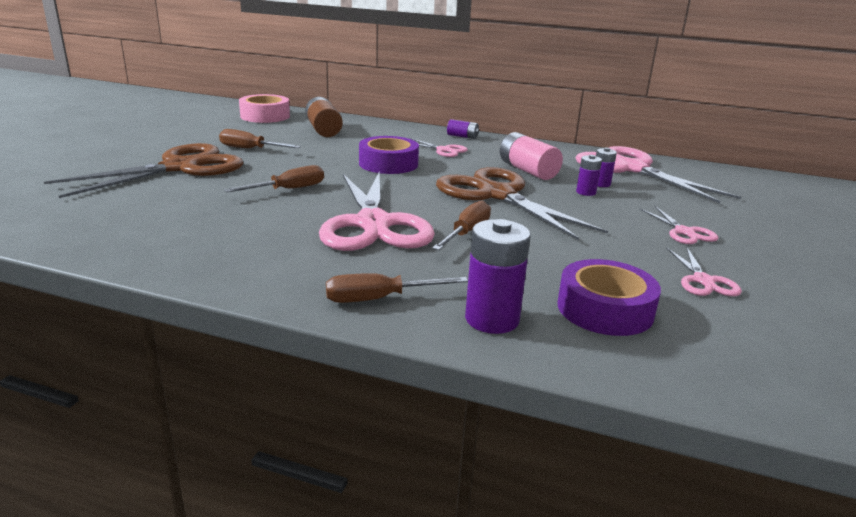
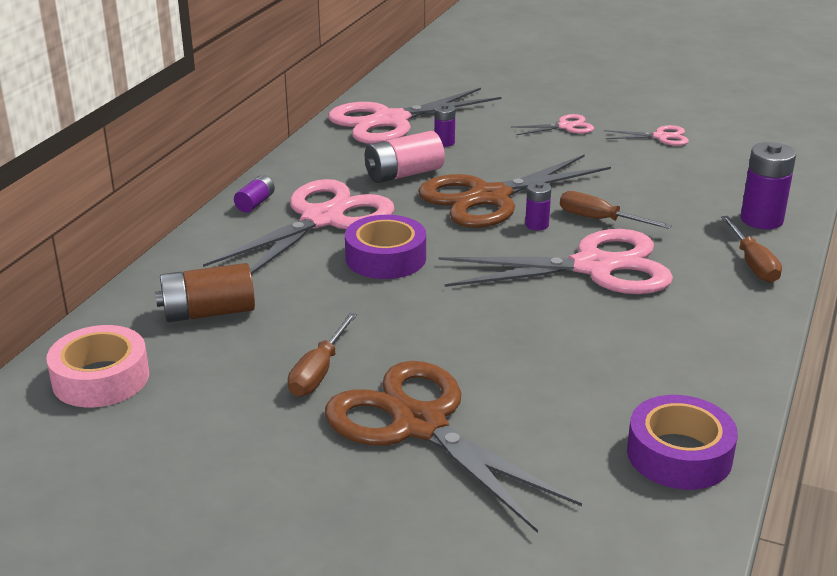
camera: 85 degrees left, 5 degrees up
(288, 189) = (498, 325): brown screwdriver -> none
(443, 150) = (322, 219): pink scissors -> pink scissors, size x2.22
(586, 192) = (472, 153): purple battery -> purple battery (537, 225)
(605, 309) = (724, 178): purple tape -> purple tape (679, 454)

